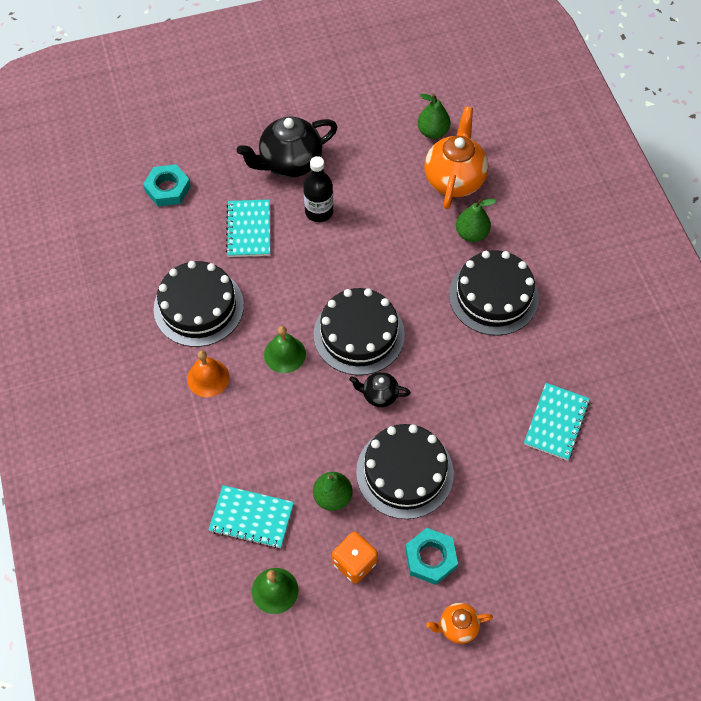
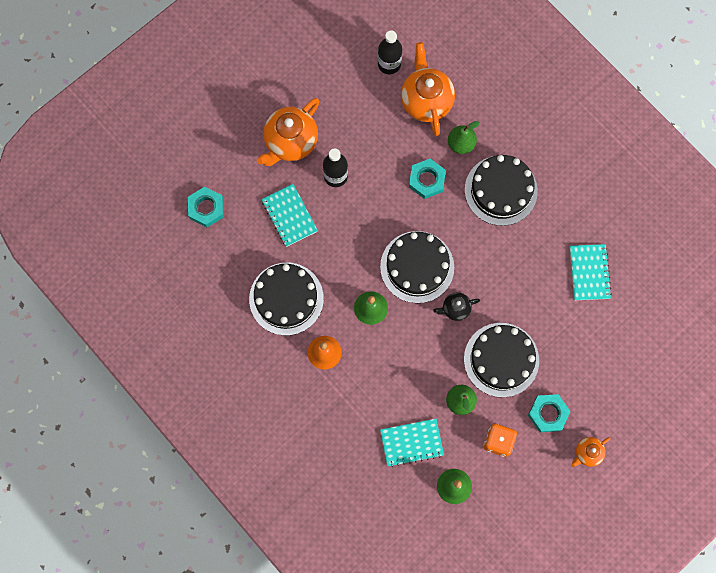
camera: 25 degrees left, 15 degrees up
(290, 163) = (290, 142): black teapot -> orange teapot
(415, 254) = (427, 180): none -> turquoise nut
(433, 132) = (389, 64): green pear -> black bottle

